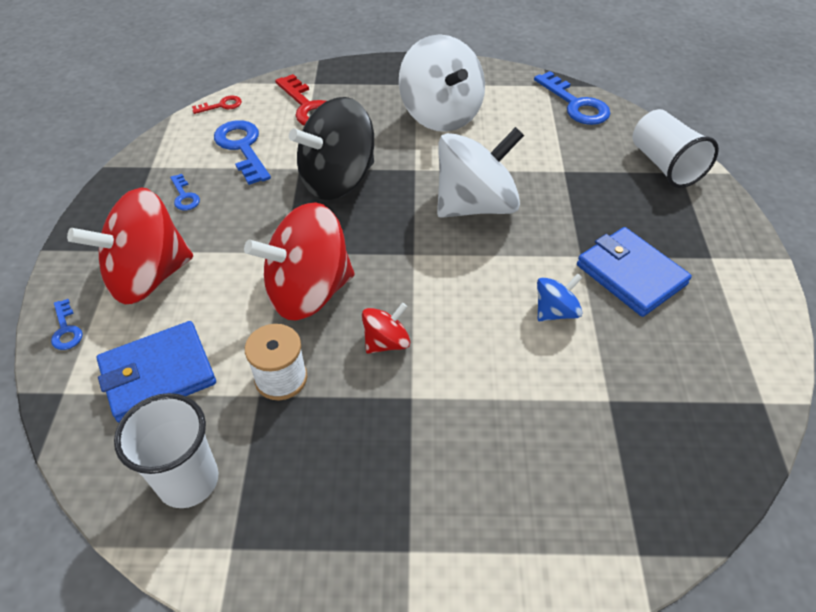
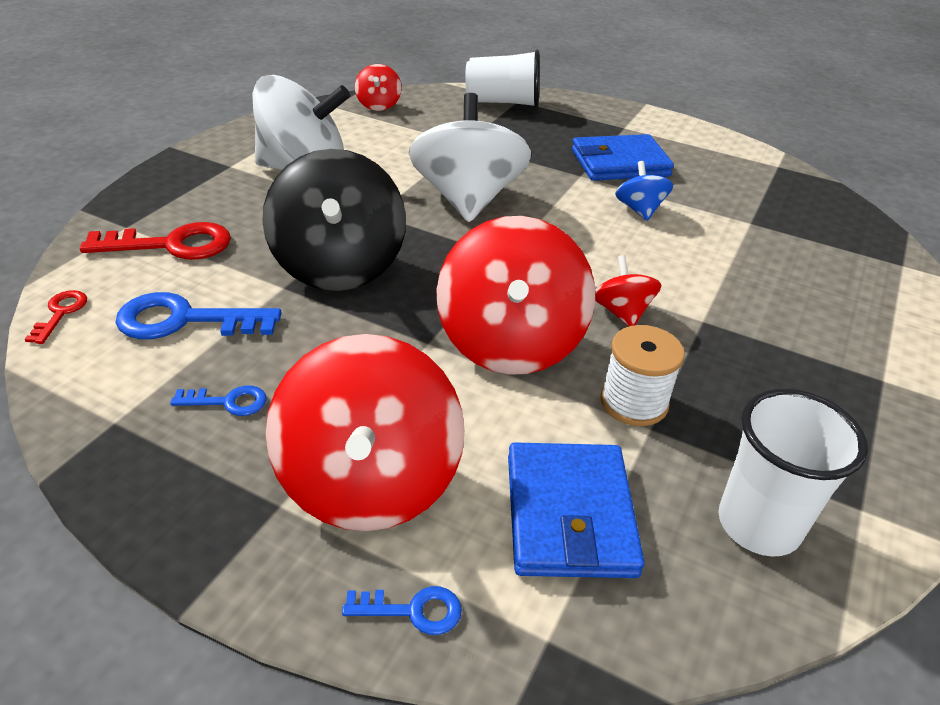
camera: 65 degrees left, 10 degrees down
(575, 104) = (378, 105): blue key -> red spinning top

